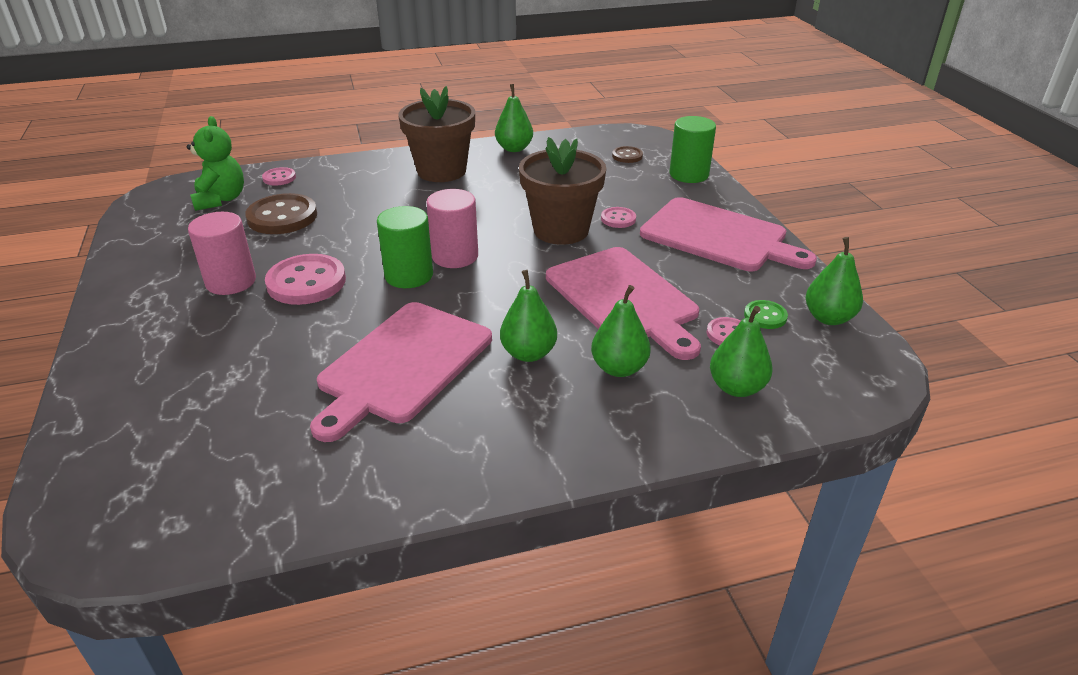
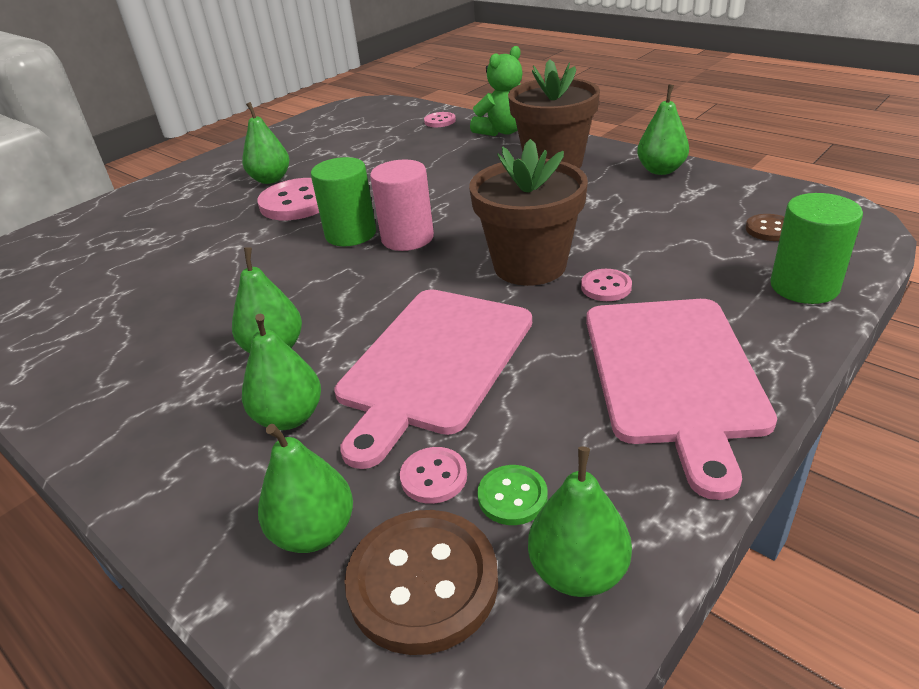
camera: 60 degrees right, 0 degrees up
(221, 199) = (380, 122): green teddy bear -> green teddy bear (502, 131)
(231, 282) = (271, 179): pink cylinder -> green pear
(282, 217) = (382, 150): brown button -> brown button (423, 582)
(402, 365) = (209, 295): pink cutting board -> none

